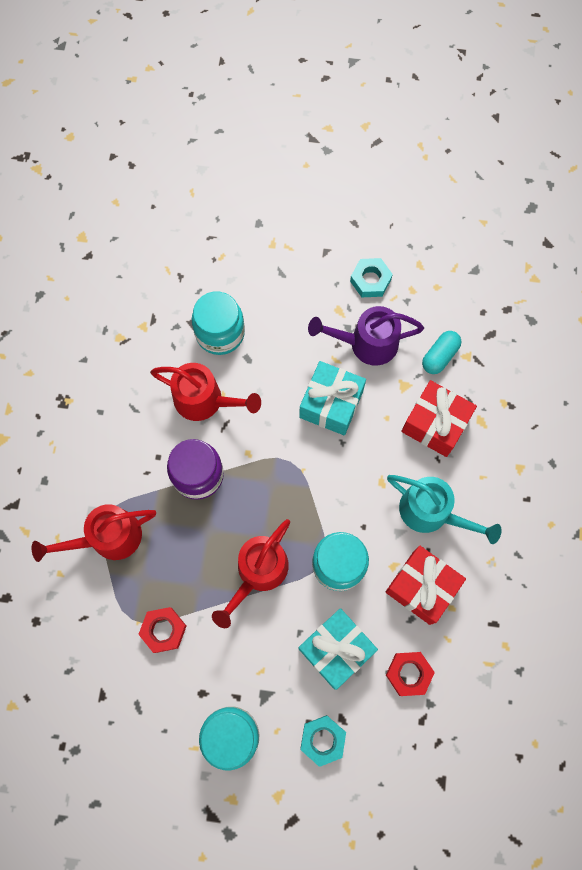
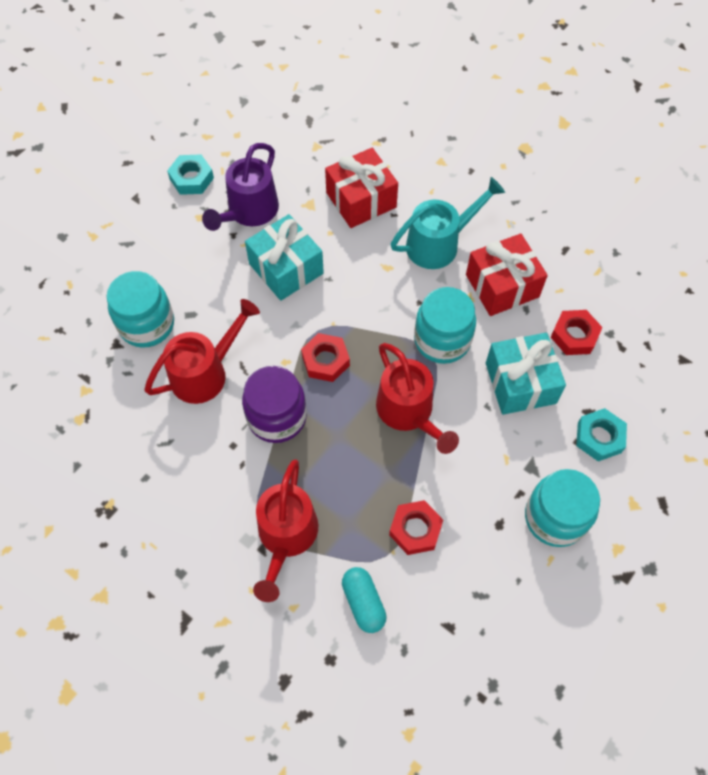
camera: 60 degrees left, 10 degrees down
(266, 483) = (325, 361): none -> red nut
(439, 356) = (302, 165): turquoise capsule -> turquoise capsule (363, 602)

